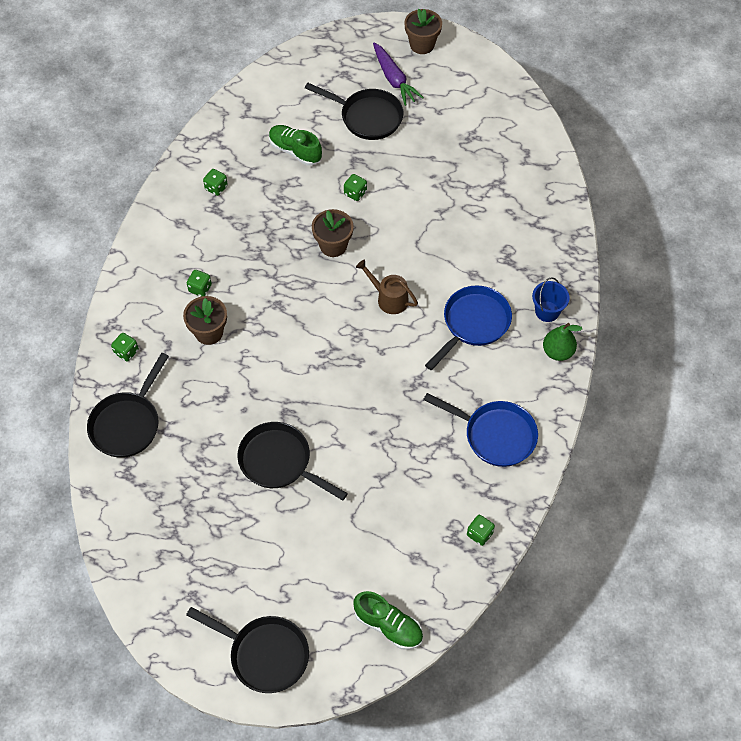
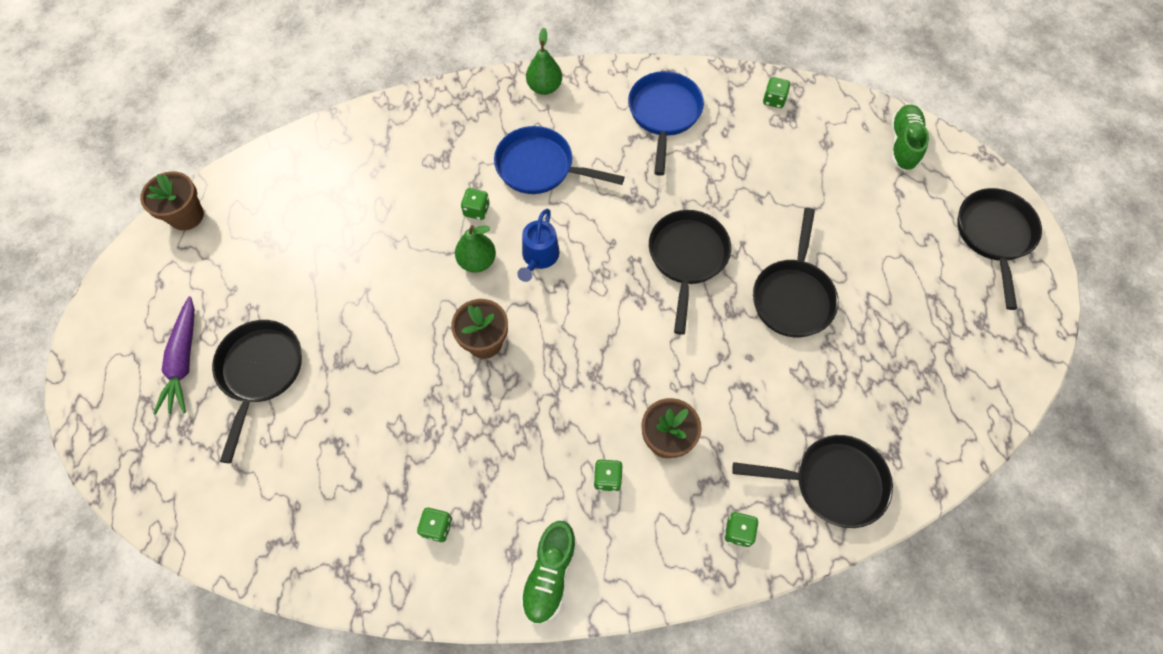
camera: 110 degrees left, 5 degrees up
(295, 151) = (343, 444): green shoe -> green shoe (549, 575)
(346, 399) = (687, 258): none -> black pan
(355, 193) = (394, 344): green dice -> green dice (476, 210)
(388, 298) = (539, 257): brown watering can -> blue watering can
(394, 79) = (183, 361): purple carrot -> purple carrot turned 135 degrees clockwise
(402, 258) = (477, 261): none -> green pear
(422, 45) = (111, 345): brown flower pot -> brown flower pot (186, 216)
(547, 311) = (498, 107): blue bucket -> none

